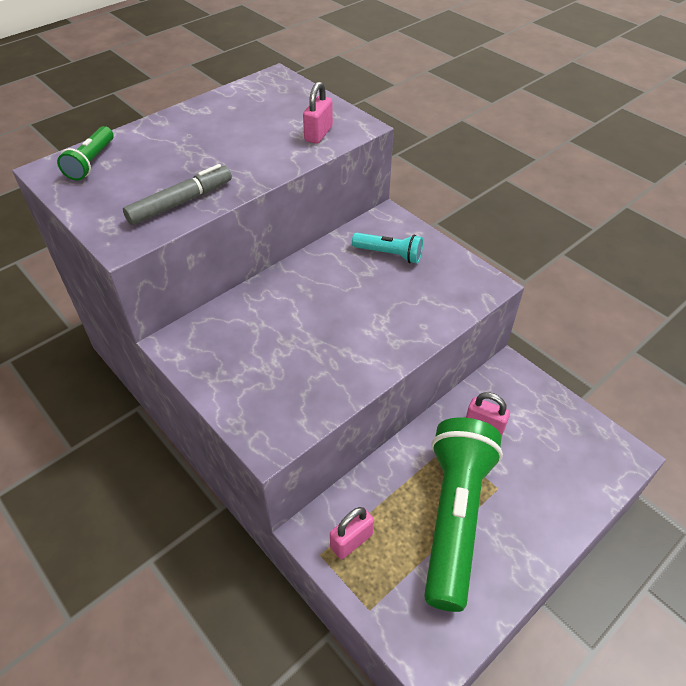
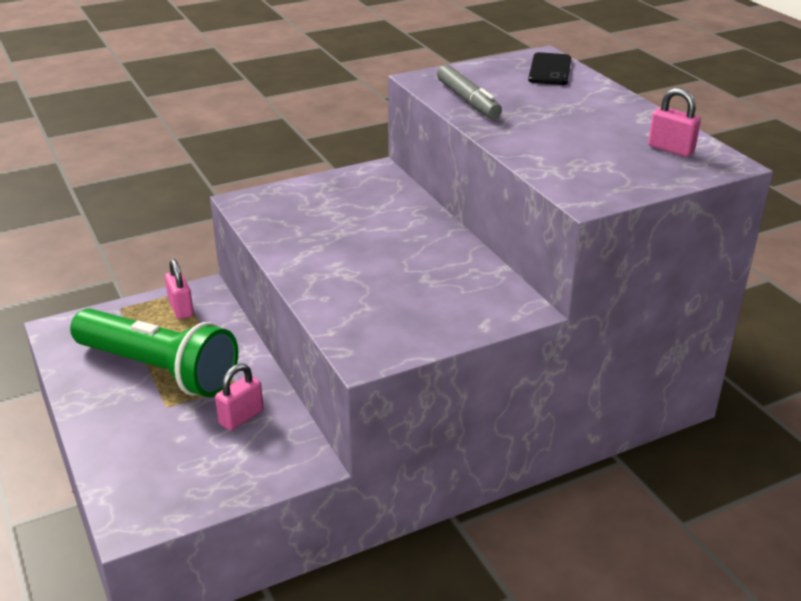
camera: 105 degrees right, 15 degrees down
(91, 162) = (549, 70): green flashlight -> black phone
(318, 134) = (573, 173): pink padlock -> pink padlock (671, 149)
(389, 254) = (450, 297): turquoise flashlight -> none

